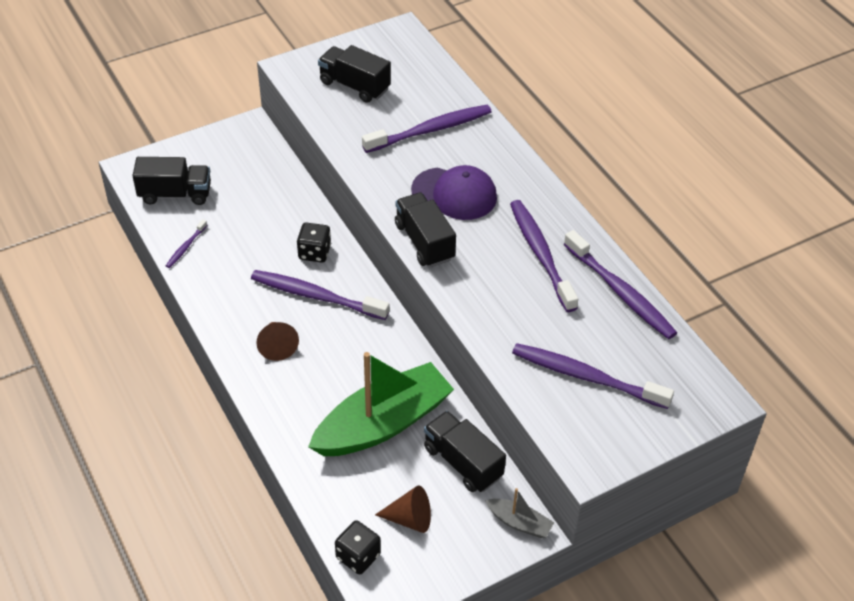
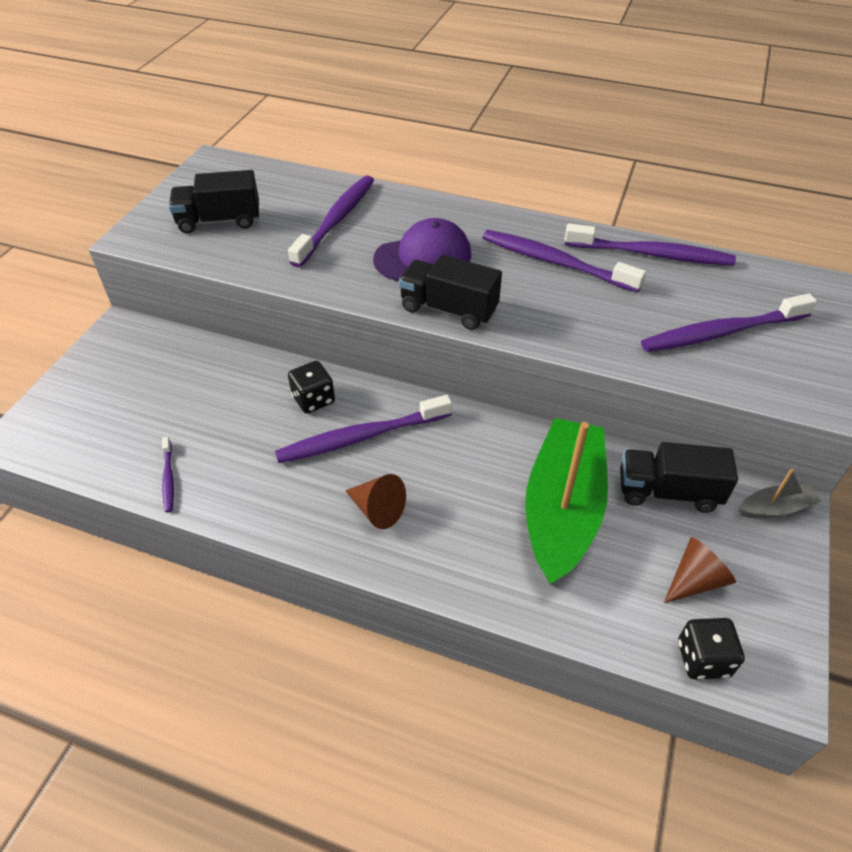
camera: 40 degrees left, 0 degrees up
(175, 194) = (99, 434): black truck -> none

